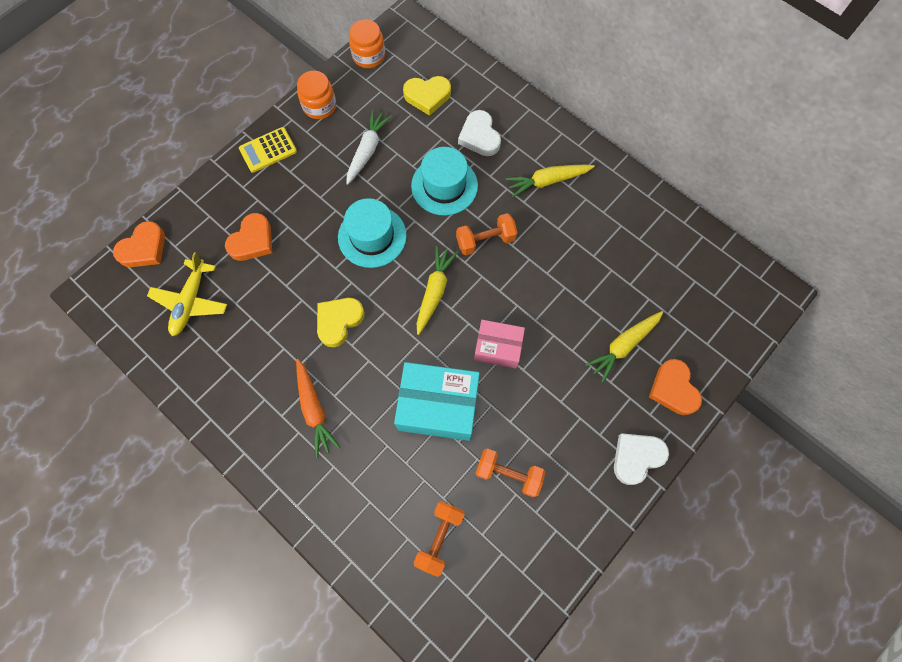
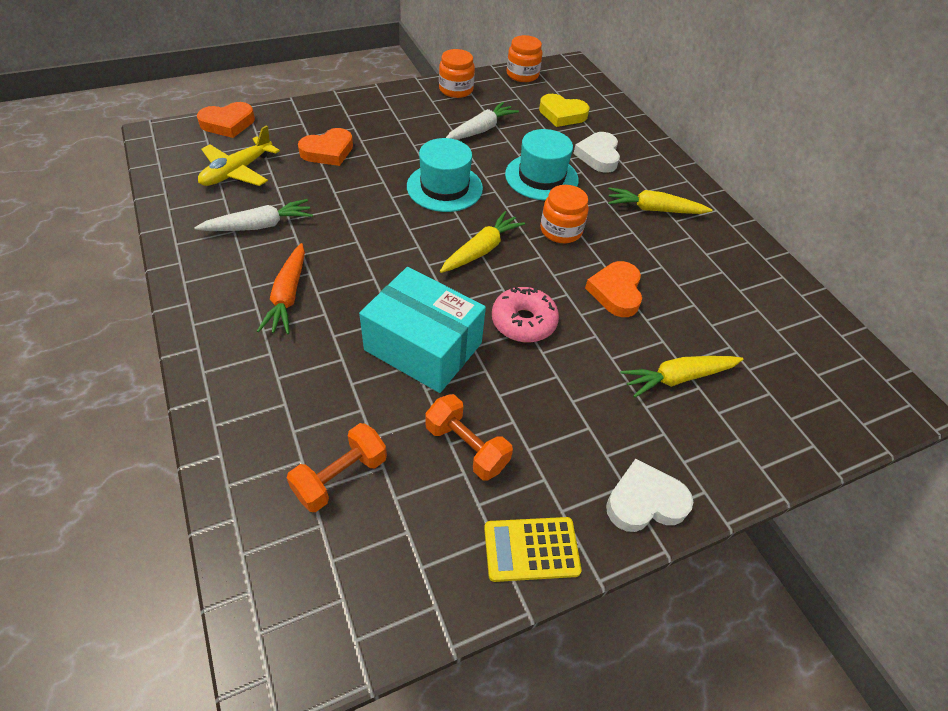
camera: 20 degrees right, 20 degrees down
(248, 352) = (259, 226): none -> white carrot
(268, 150) = (389, 101): yellow calculator -> yellow calculator (531, 549)
(339, 321) = (366, 236): yellow heart -> none
(485, 240) = (561, 230): orange dumbbell -> orange jar
(498, 348) = (523, 322): pink box -> pink donut
(673, 389) = (726, 447): orange heart -> orange heart (616, 292)

